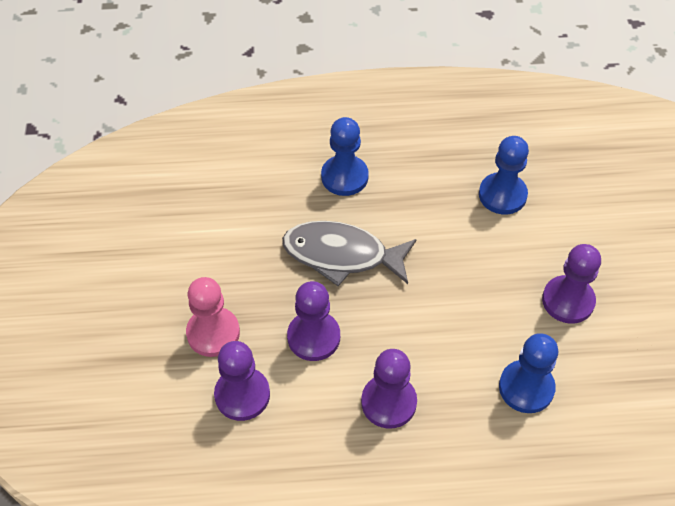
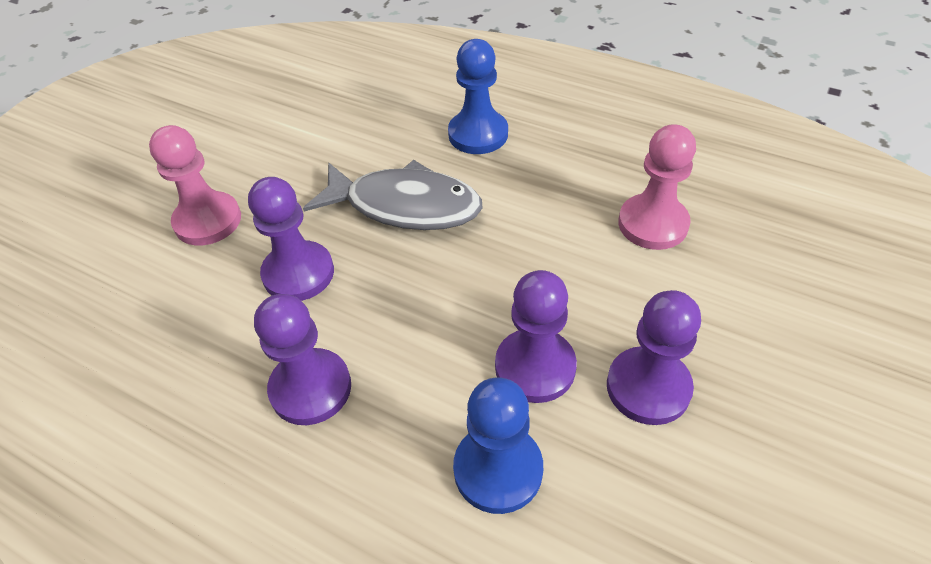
camera: 35 degrees right, 5 degrees down
(242, 395) = (172, 294): purple pawn -> purple pawn (535, 367)
(341, 255) = (405, 206): grey fish -> grey fish turned 150 degrees clockwise
(502, 195) = (653, 224): blue pawn -> pink pawn

